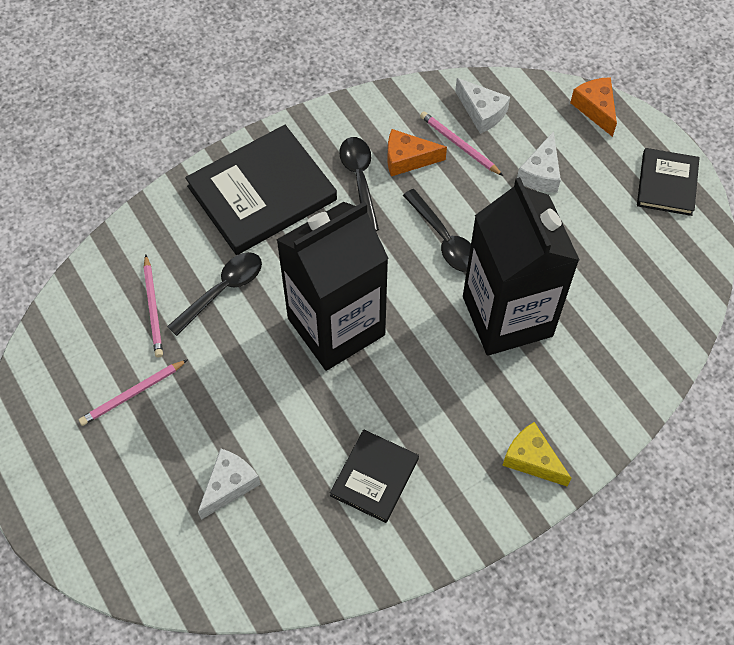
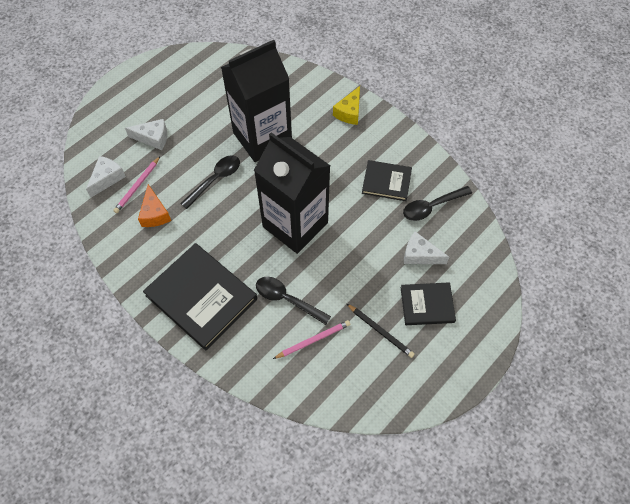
camera: 105 degrees left, 0 degrees up
(132, 394) = (380, 331): pink pencil -> black pencil
(359, 179) = (177, 238): black spoon -> black spoon (431, 207)
(595, 109) = (95, 117): orange cheese -> none
(667, 184) = (149, 76): black book -> black book (427, 305)

